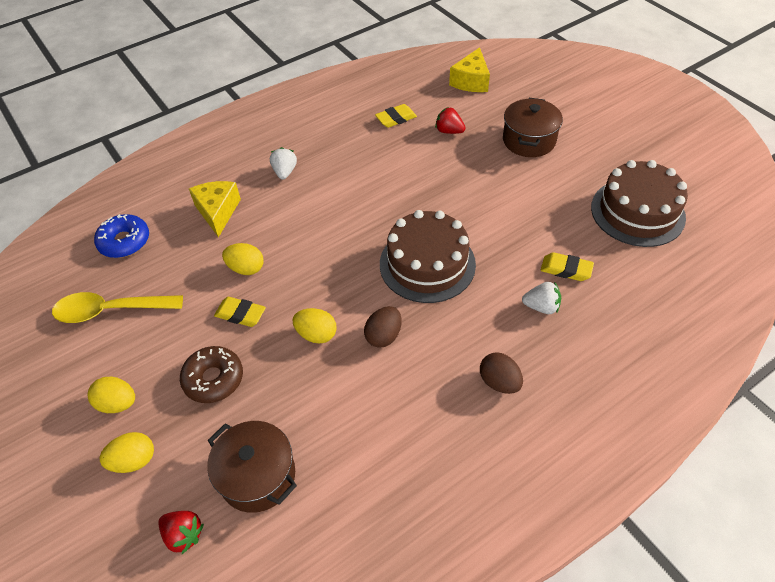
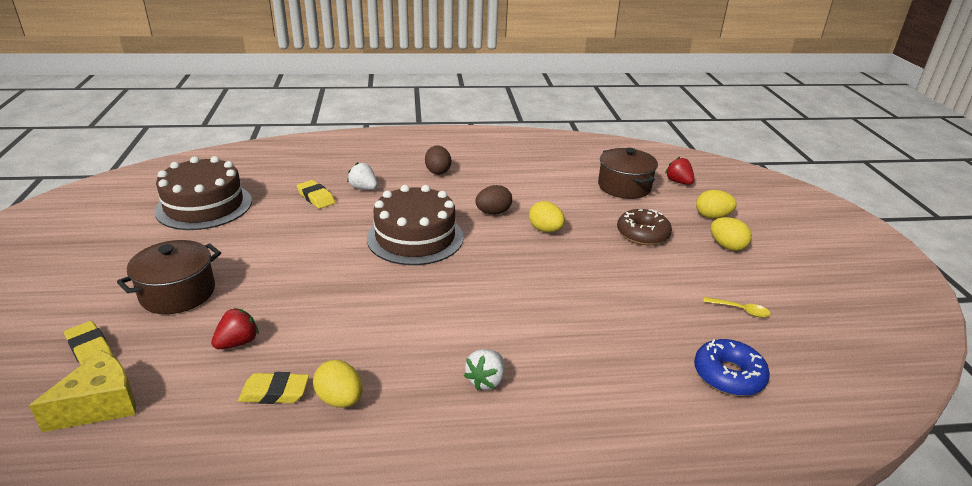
camera: 155 degrees left, 20 degrees down
(110, 310) = (740, 310): yellow spoon -> yellow spoon, size x0.46
(218, 212) = (598, 364): yellow cheese -> none
(240, 314) = (606, 263): yellow eraser -> yellow eraser (91, 350)
(246, 268) = (586, 294): yellow egg -> yellow egg (340, 399)
(449, 131) = (238, 343): red strawberry -> red strawberry turned 105 degrees counterclockwise

